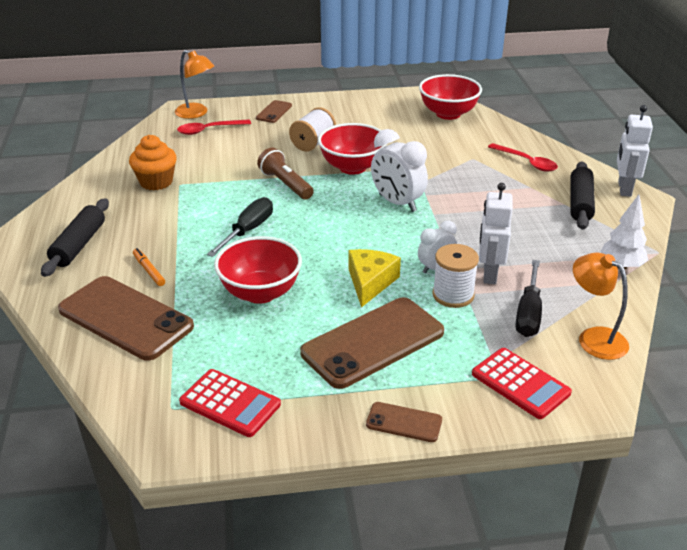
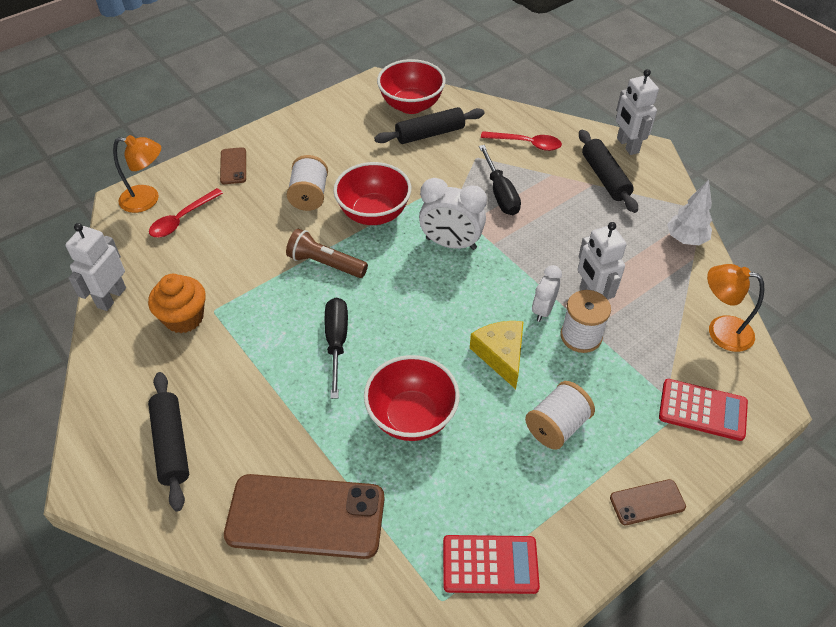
camera: 30 degrees left, 15 degrees up
(121, 156) = (111, 297): none -> white robot
(149, 270) = (278, 443): orange marker -> none
(373, 342) = (557, 426): brown phone -> white spool
(446, 134) = (430, 134): none -> black rolling pin
(528, 313) = (654, 328): black screwdriver -> black screwdriver (500, 193)

